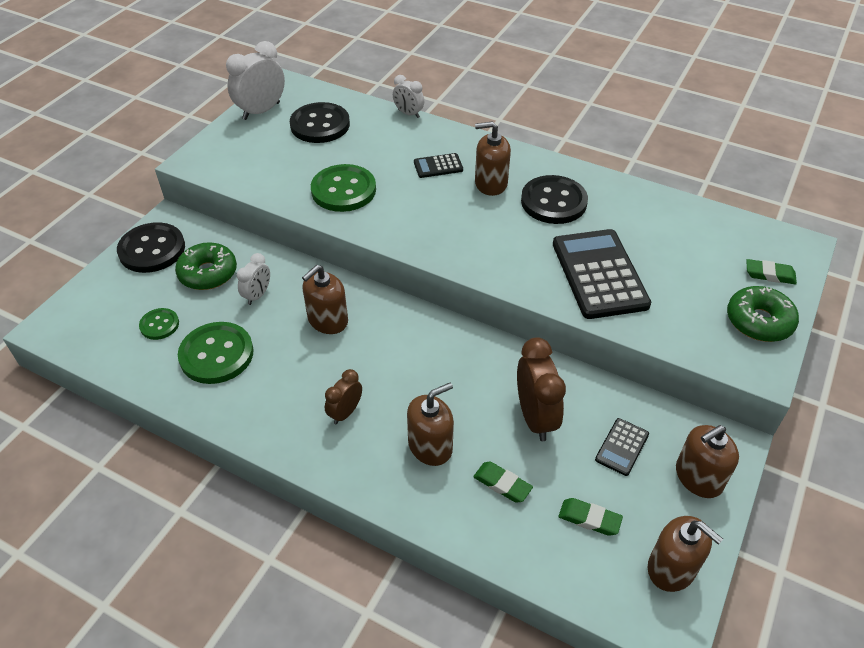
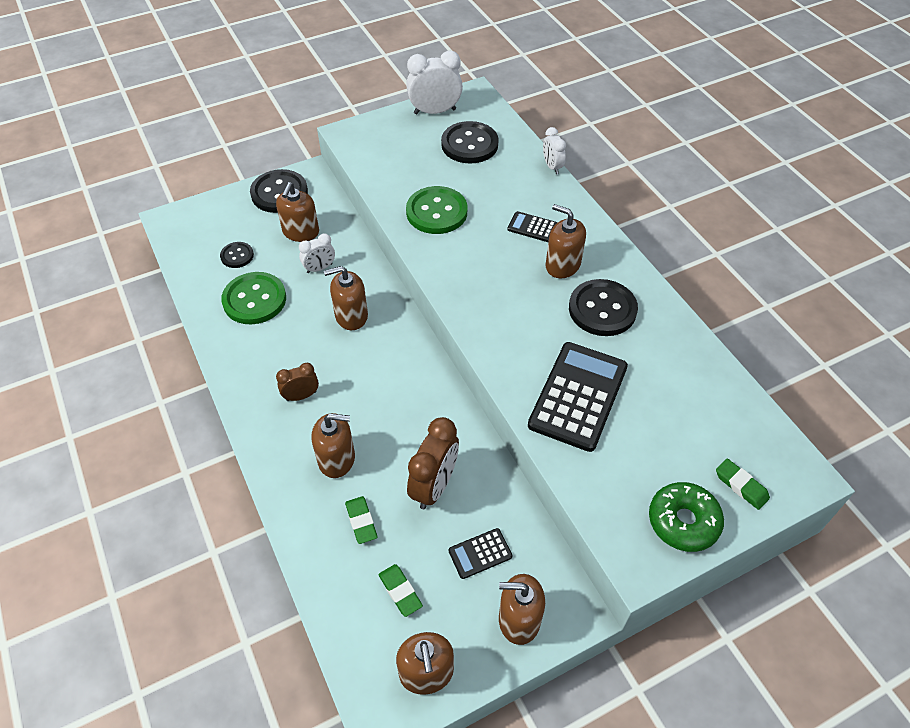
camera: 35 degrees right, 5 degrees up
(159, 325) = (237, 256): green button -> black button
(208, 273) = (301, 232): green donut -> brown soap dispenser

